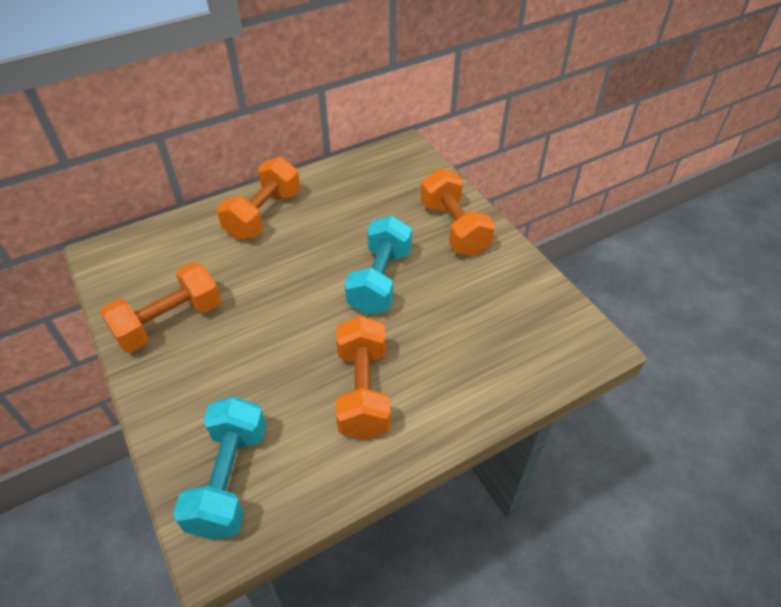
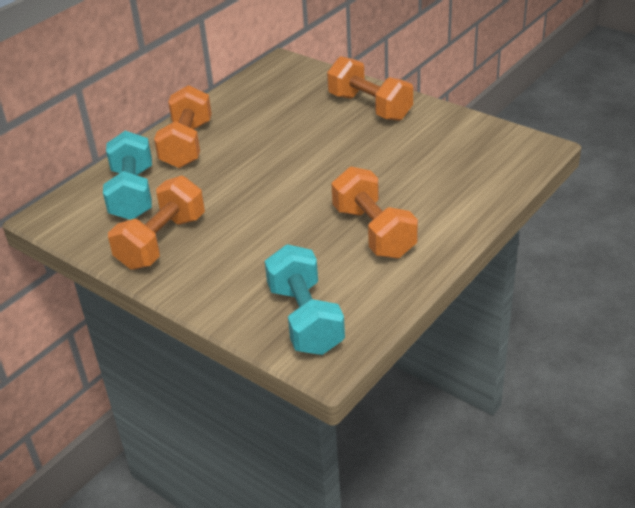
camera: 20 degrees left, 10 degrees down
(380, 281) = (332, 159): turquoise dumbbell -> turquoise dumbbell (132, 194)

